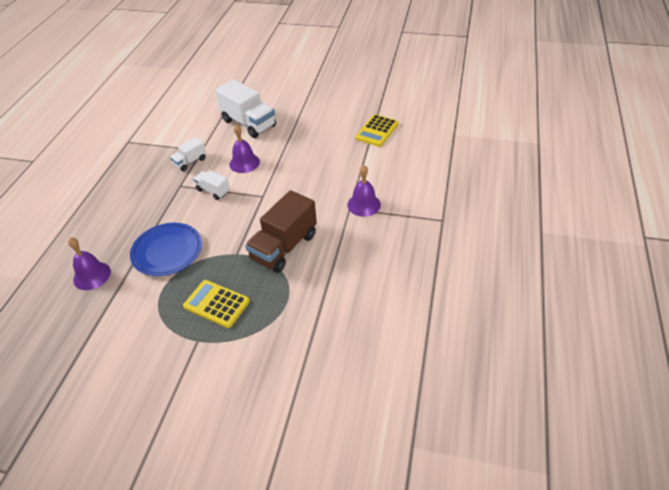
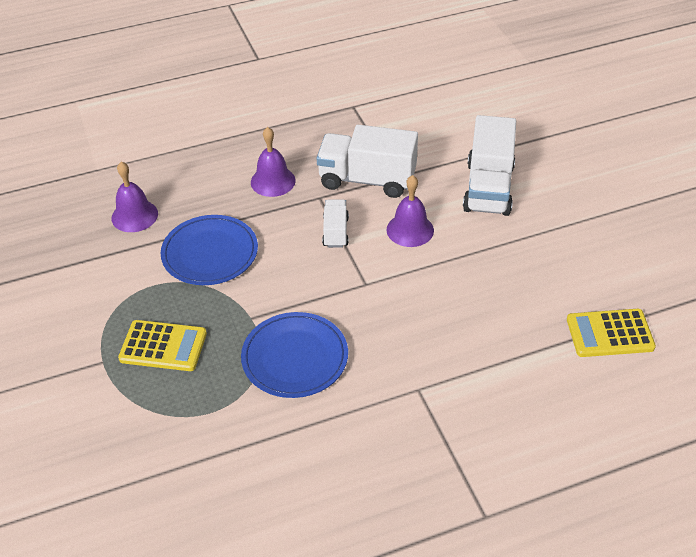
camera: 55 degrees right, 0 degrees up
(190, 162) = (367, 180): white truck -> white truck, size x1.91
(216, 304) = (163, 346): yellow calculator -> yellow calculator turned 105 degrees clockwise
(284, 247) = (295, 358): brown truck -> blue plate
(364, 204) = (438, 401): purple bell -> purple bell (273, 181)

